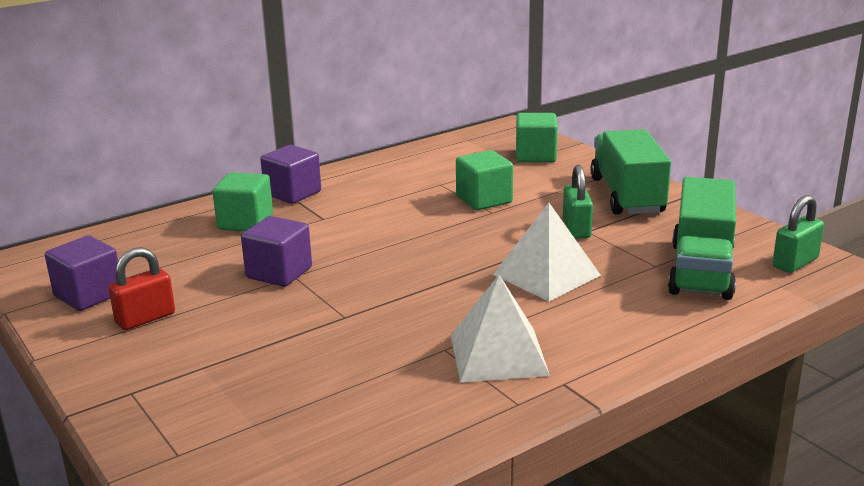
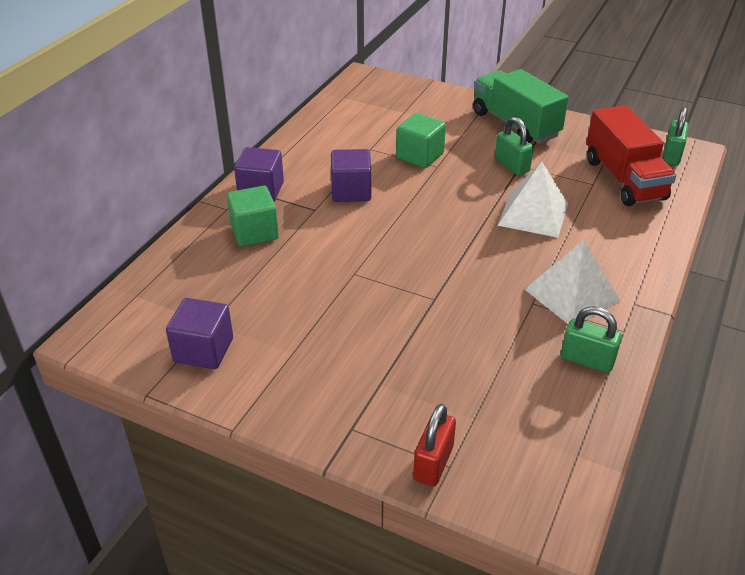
camera: 30 degrees left, 15 degrees up
(145, 318) = (281, 356): red padlock -> red padlock (433, 463)
(279, 273) = (340, 274): purple cube -> purple cube (351, 191)
(439, 415) = (587, 360): none -> green padlock
(535, 156) = (413, 101): green cube -> none
(701, 270) = (624, 179): green truck -> red truck

